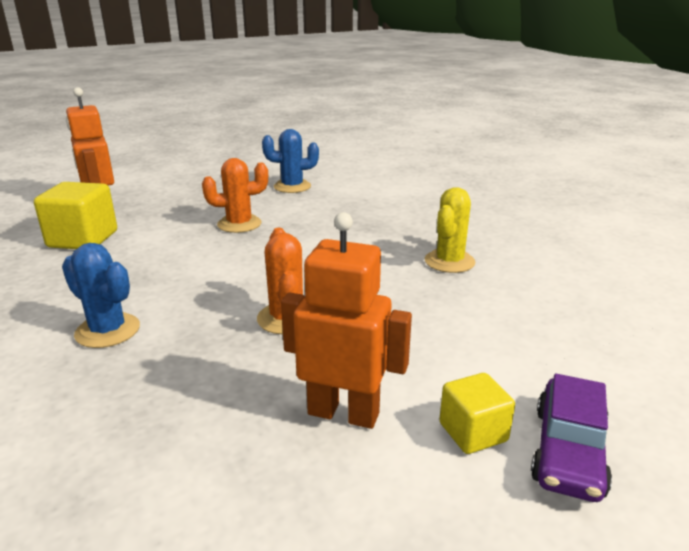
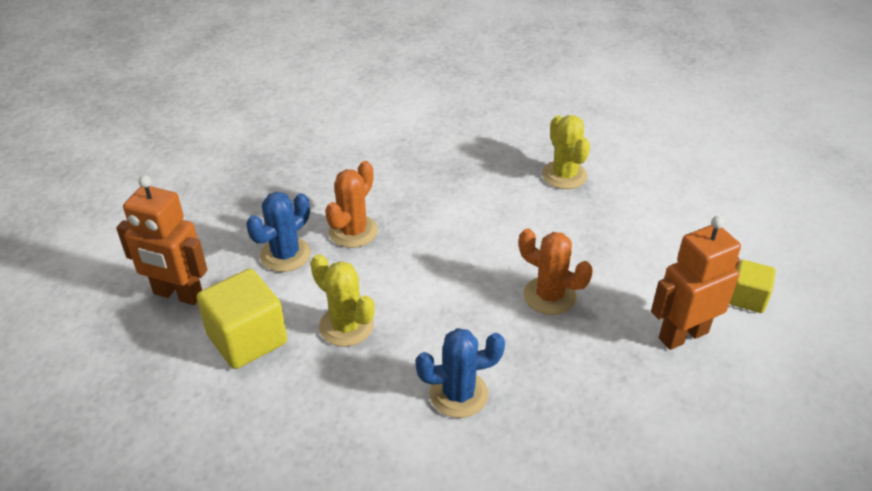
camera: 45 degrees left, 15 degrees up
(135, 261) = (346, 326): none -> yellow cactus
(292, 187) = (313, 157): blue cactus -> blue cactus (285, 255)
(568, 451) = (791, 277): purple car -> none

